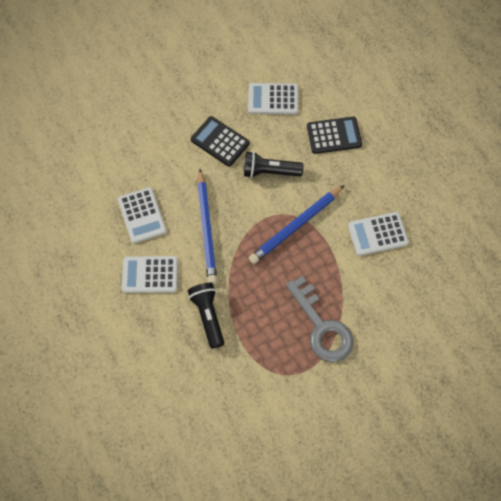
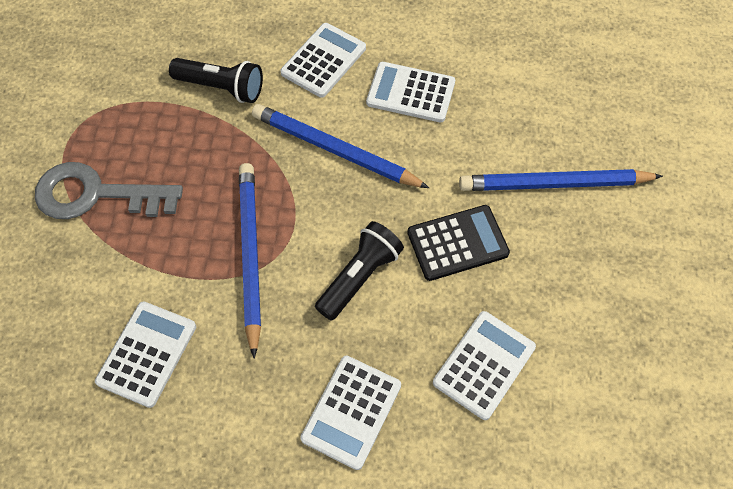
camera: 125 degrees right, 5 degrees down
(155, 119) = (554, 184): none -> blue pencil
(334, 135) = (351, 412): black calculator -> white calculator

